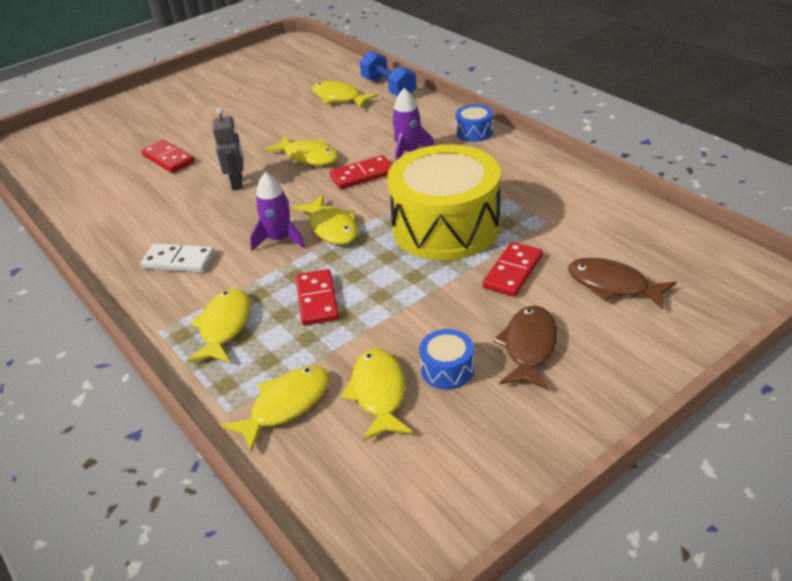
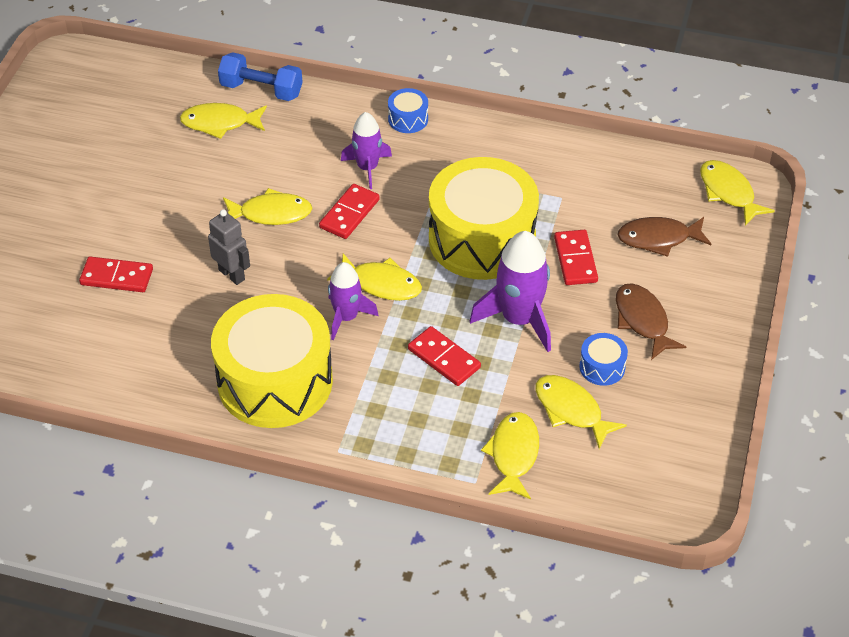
camera: 40 degrees left, 10 degrees up
(179, 261) = (275, 381): white domino -> yellow drum
(224, 326) = (392, 419): yellow fish -> yellow fish (728, 192)
(413, 297) = (519, 319): none -> purple rocket

